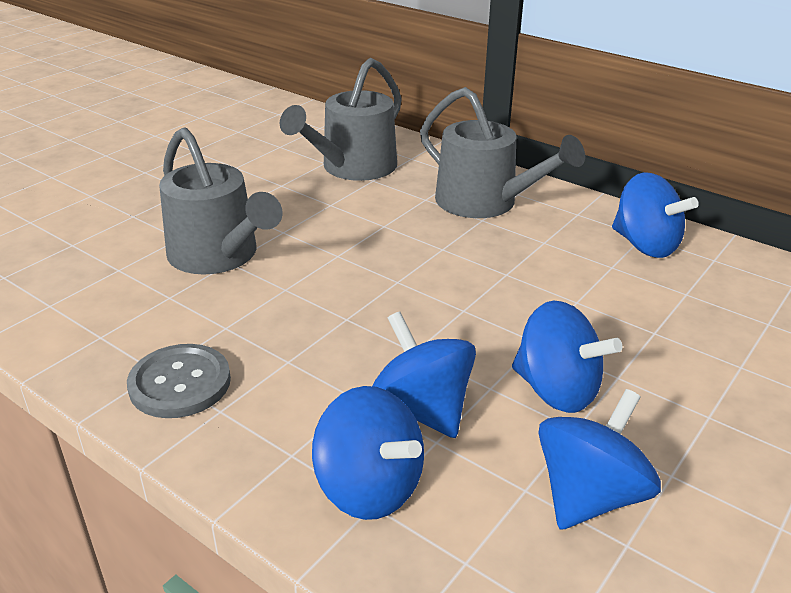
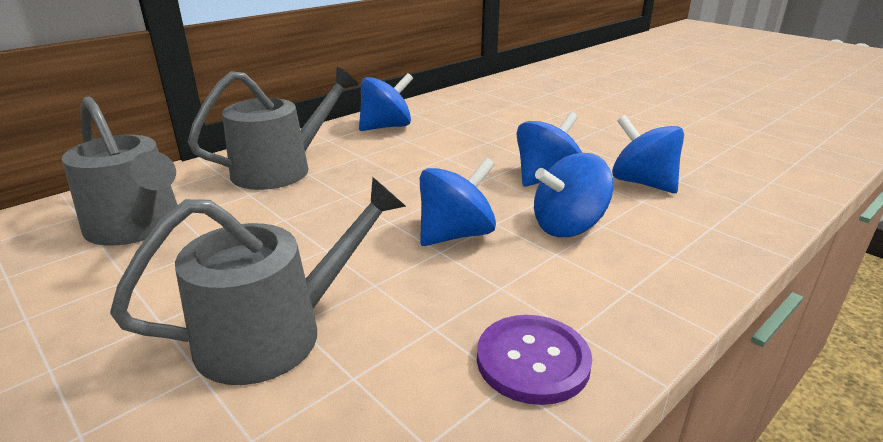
camera: 80 degrees left, 5 degrees down
(180, 383) = (533, 361): grey button -> purple button
(369, 487) = (657, 255): blue spinning top -> blue spinning top (456, 234)

